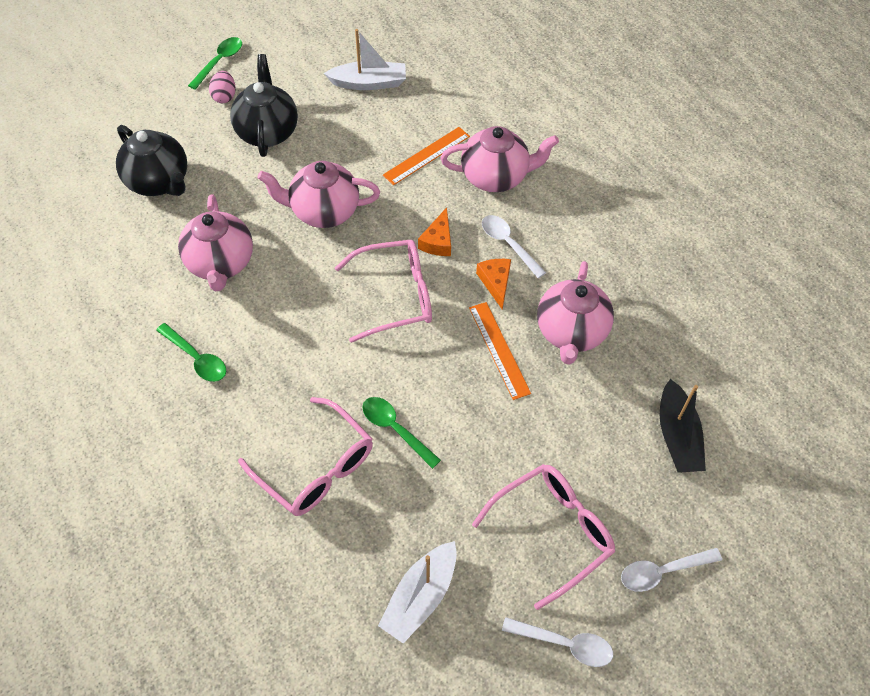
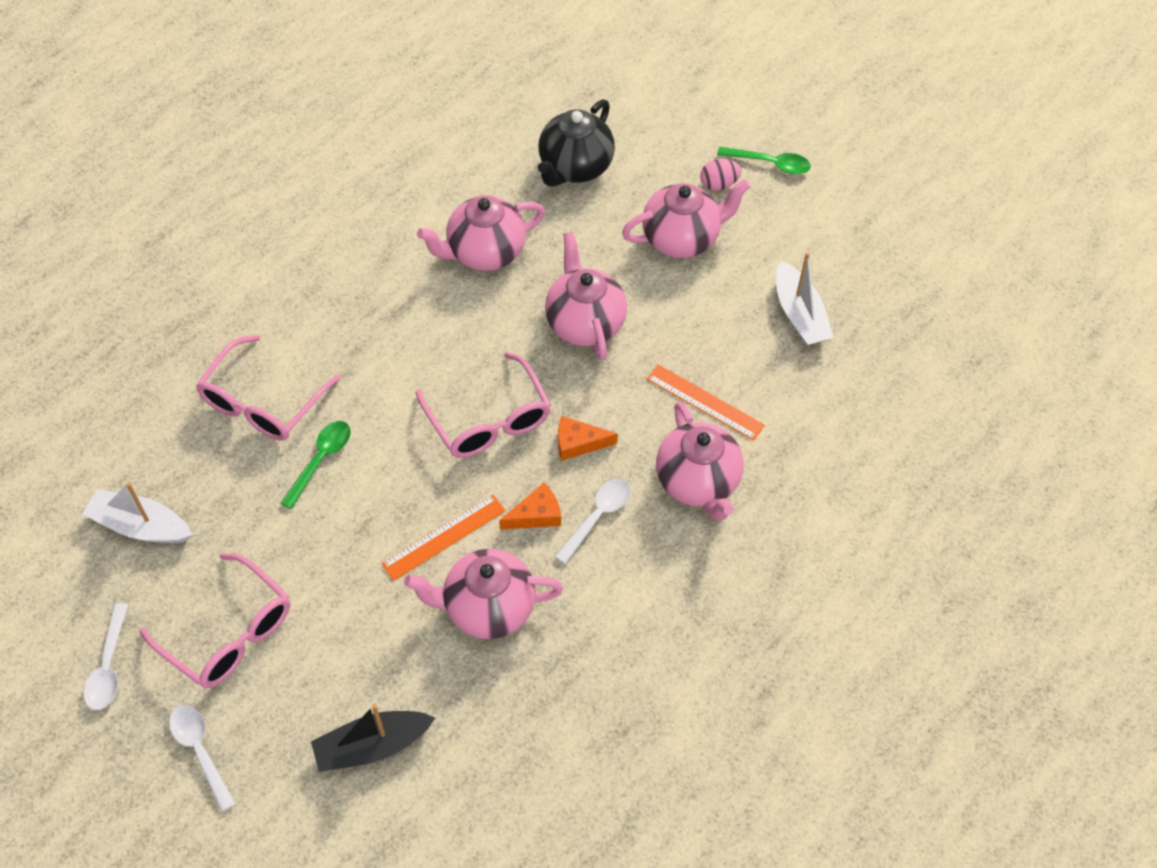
camera: 75 degrees right, 0 degrees up
(196, 358) = (364, 268): green spoon -> none
(267, 131) = (682, 238): black teapot -> pink teapot

